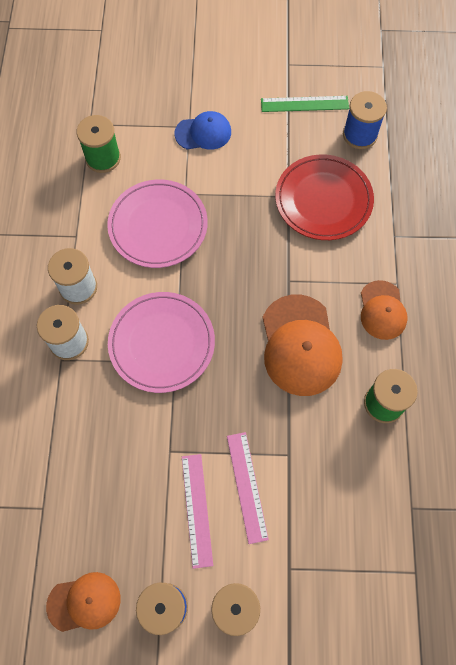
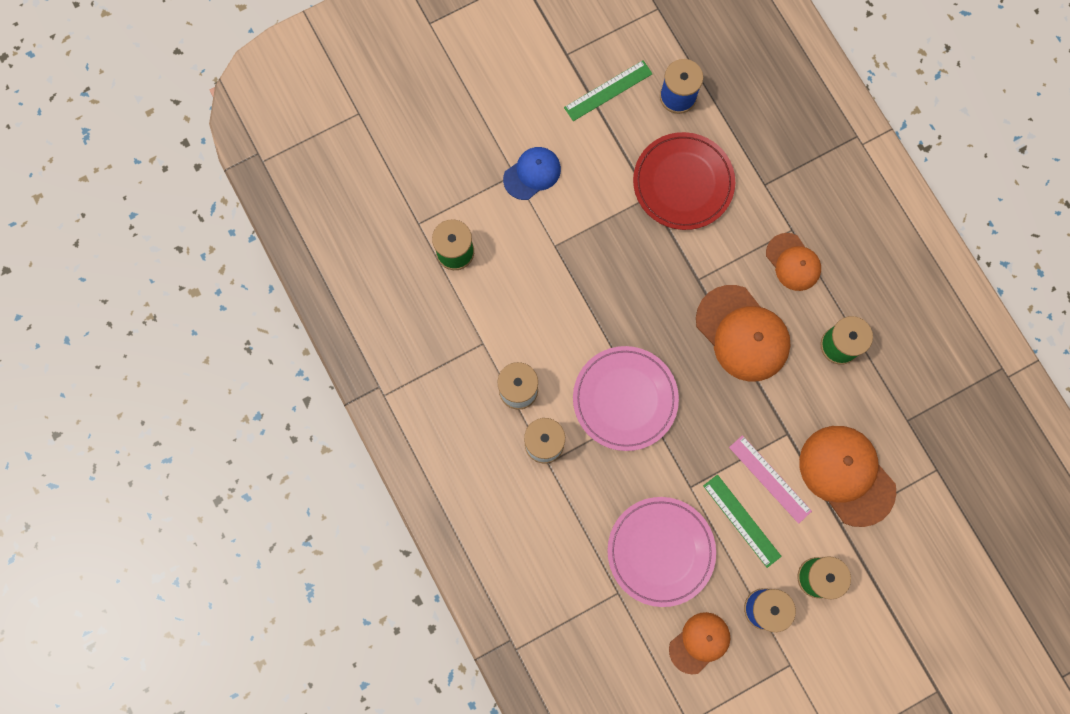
camera: 30 degrees left, 10 degrees up
(158, 226) = (551, 292): pink plate -> pink plate (660, 551)
(196, 509) = (741, 521): pink ruler -> green ruler
(322, 525) = (846, 475): none -> orange cap

